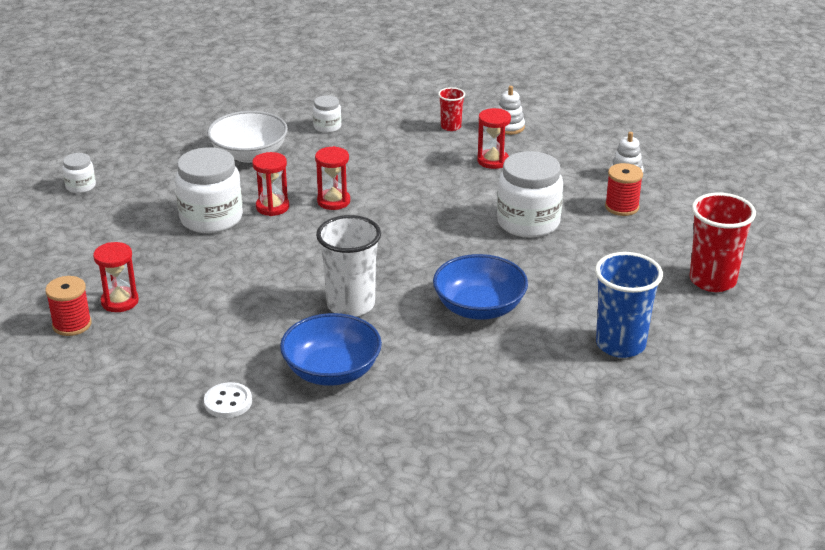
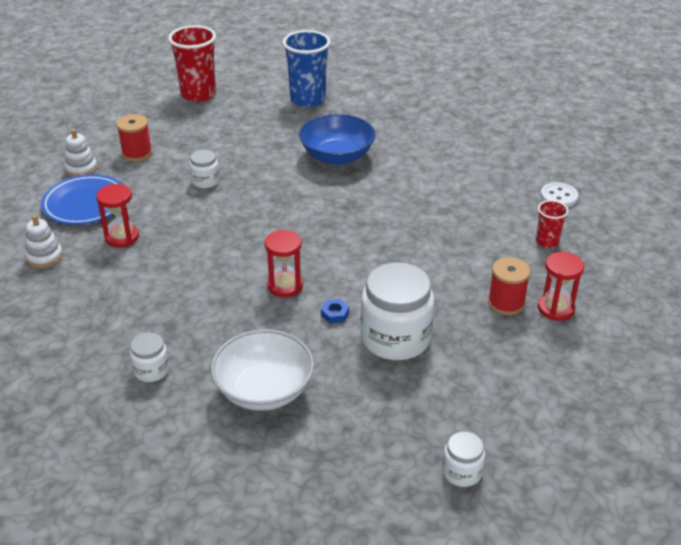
camera: 130 degrees left, 5 degrees up
(72, 324) = (611, 313): red spool -> red spool (506, 303)
(272, 207) = (335, 314): red hourglass -> blue nut
(332, 371) = (475, 176): blue bowl -> none
(351, 305) = (404, 204): white cup -> none
(451, 127) = (75, 290): red cup -> red cup (547, 242)
(528, 222) = (205, 181): white jar -> white jar, size x0.49
(563, 160) = (85, 204): none -> blue plate

